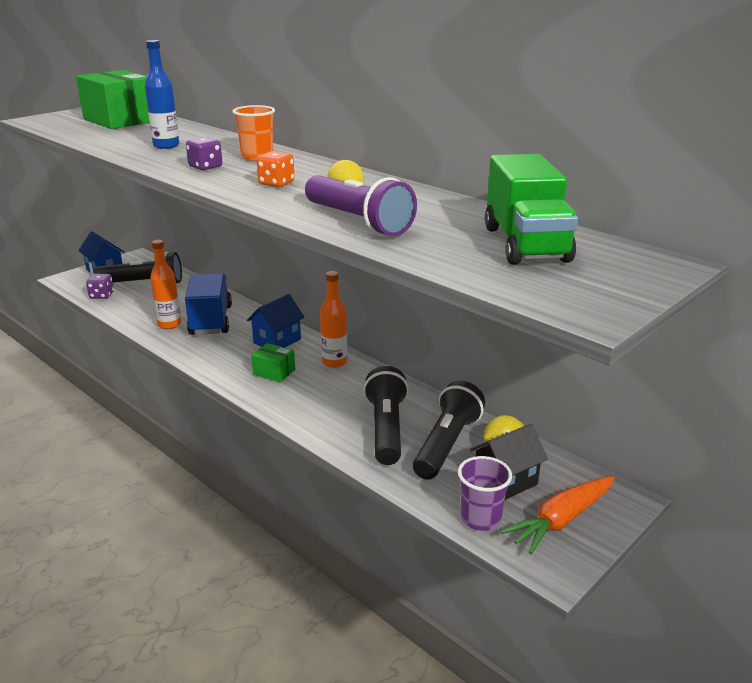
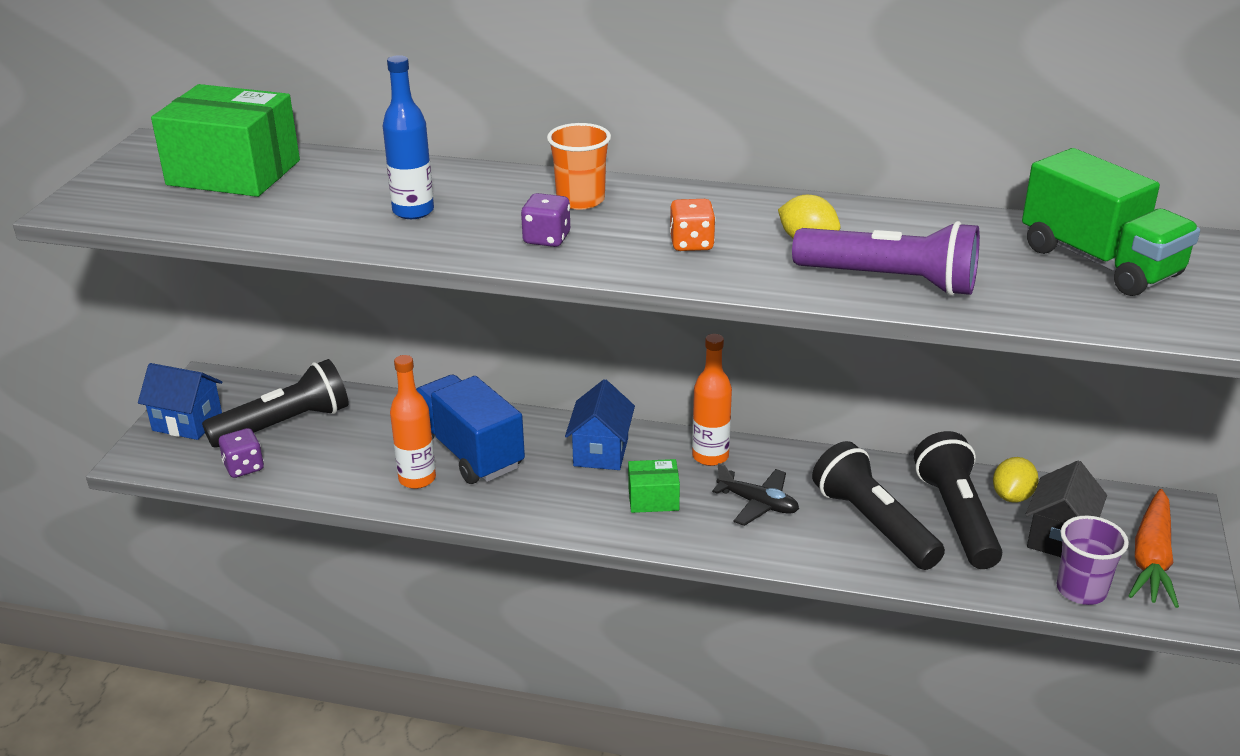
camera: 30 degrees left, 5 degrees up
(329, 394) = (758, 504): none -> black plane

